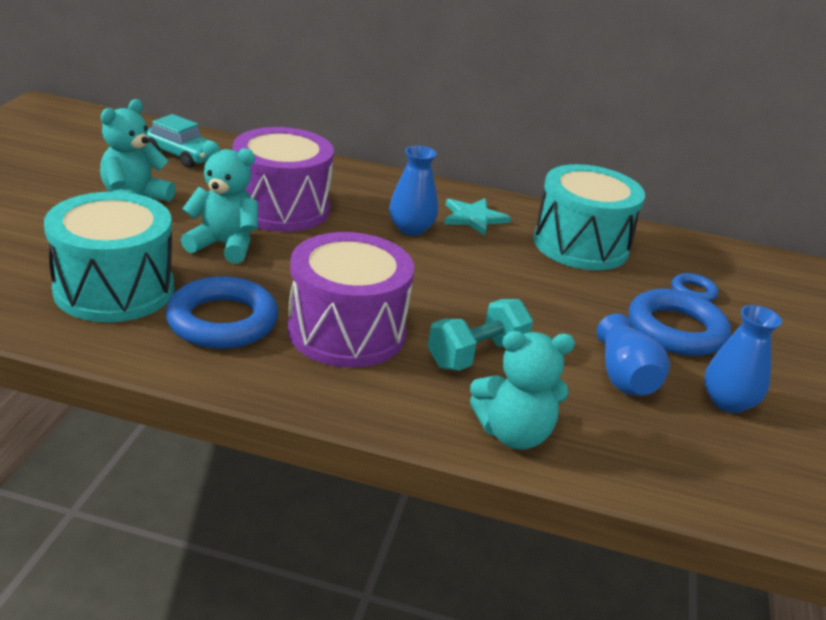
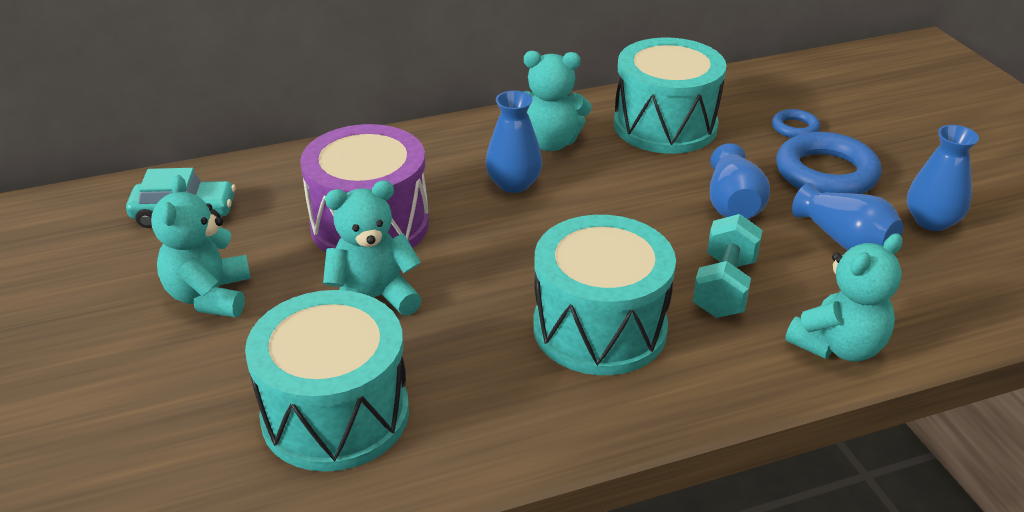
camera: 30 degrees left, 5 degrees up
(222, 321) = (483, 385): blue ring -> none
(346, 331) = (599, 328): purple drum -> turquoise drum
(473, 218) = (550, 142): turquoise star -> turquoise teddy bear
(563, 312) = (733, 204): none -> blue vase

